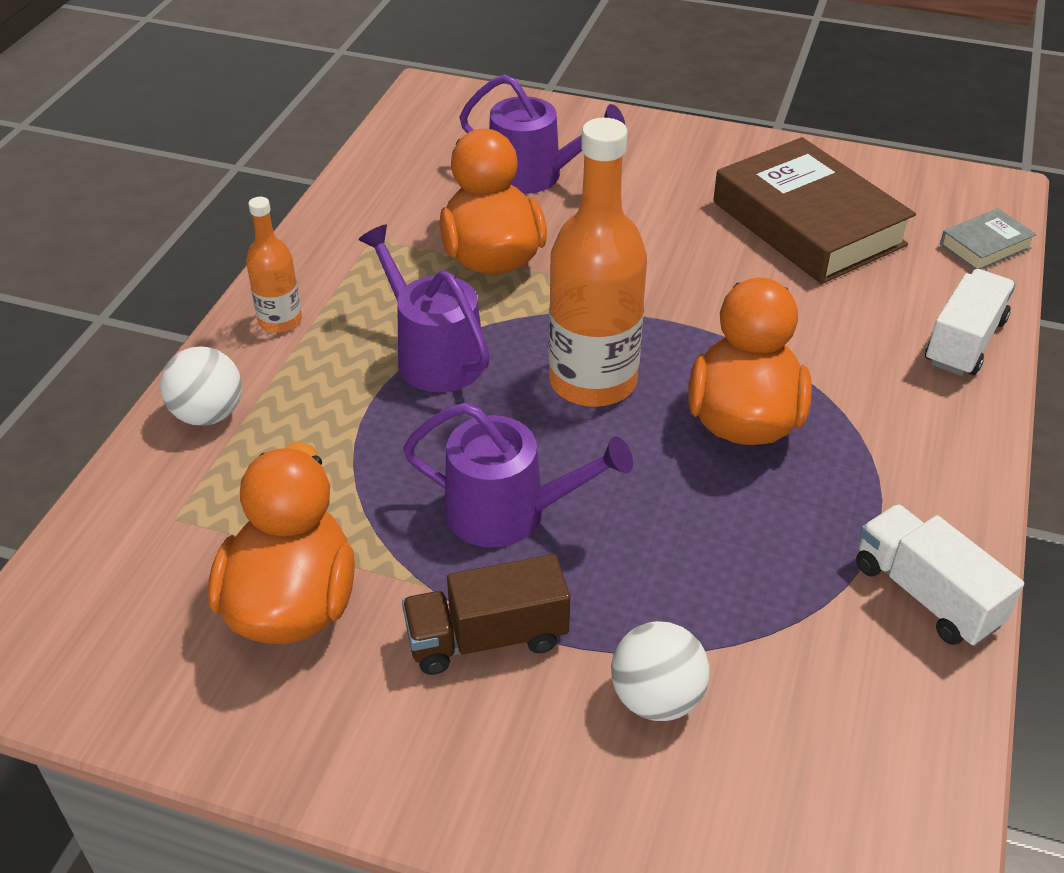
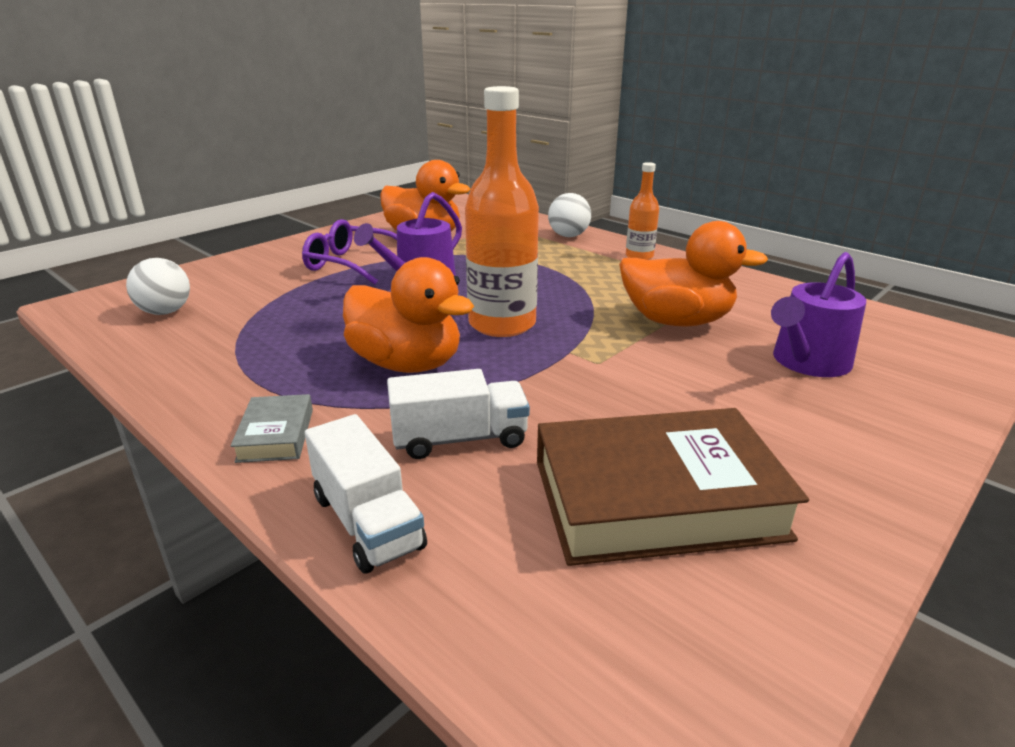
camera: 115 degrees right, 15 degrees down
(433, 355) = (572, 286): purple watering can -> none
(487, 638) = (351, 264): brown truck -> purple glasses
(656, 698) = (263, 288): white ball -> white ball (165, 312)
(926, 594) = (186, 375): white truck -> white truck (460, 439)
(985, 246) = (518, 655): grey book -> grey book (276, 435)

